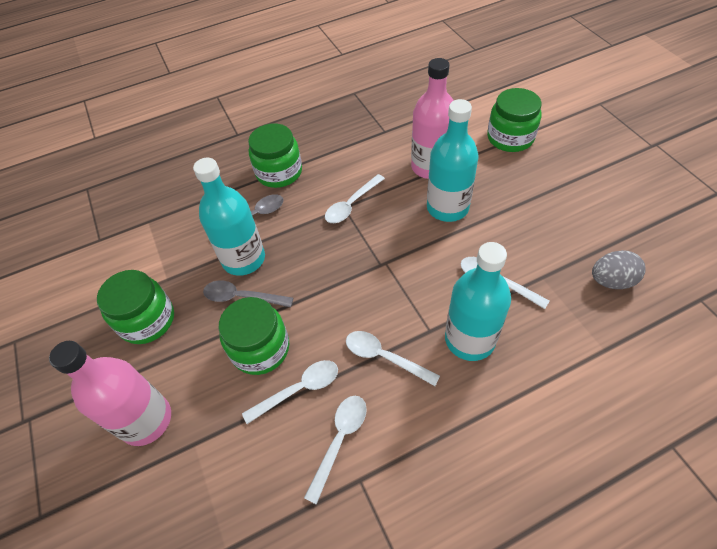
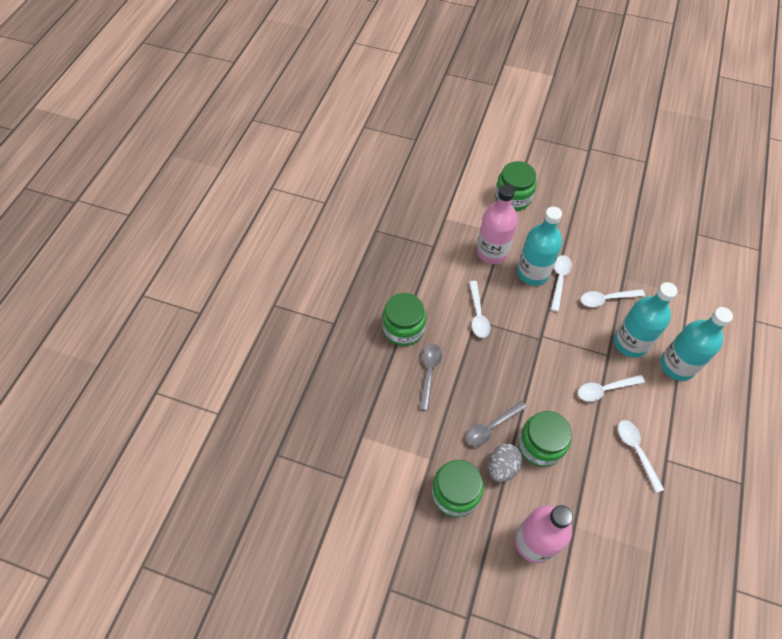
camera: 50 degrees left, 5 degrees up
(244, 259) = (460, 404): turquoise bottle -> turquoise bottle (677, 365)
(299, 389) = (587, 446): white spoon -> white spoon (559, 280)
(611, 281) = (654, 254): grey egg -> grey egg (502, 467)

